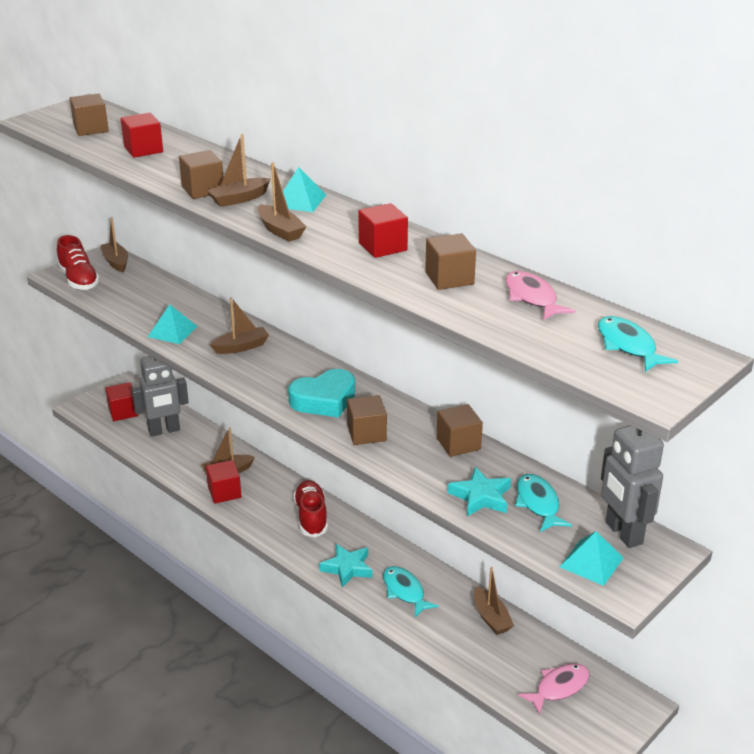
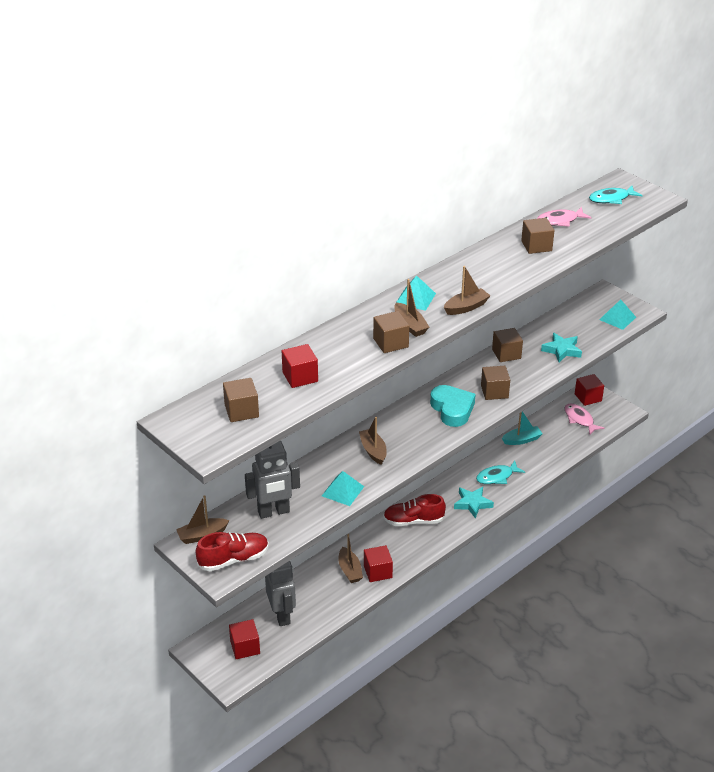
camera: 85 degrees left, 5 degrees up
(382, 247) = (492, 267): red cube -> red cube (588, 397)
(491, 618) = (522, 440): brown boat -> turquoise boat
(538, 503) = (567, 330): turquoise fish -> none
(623, 533) = (591, 304): grey robot -> grey robot (273, 512)

